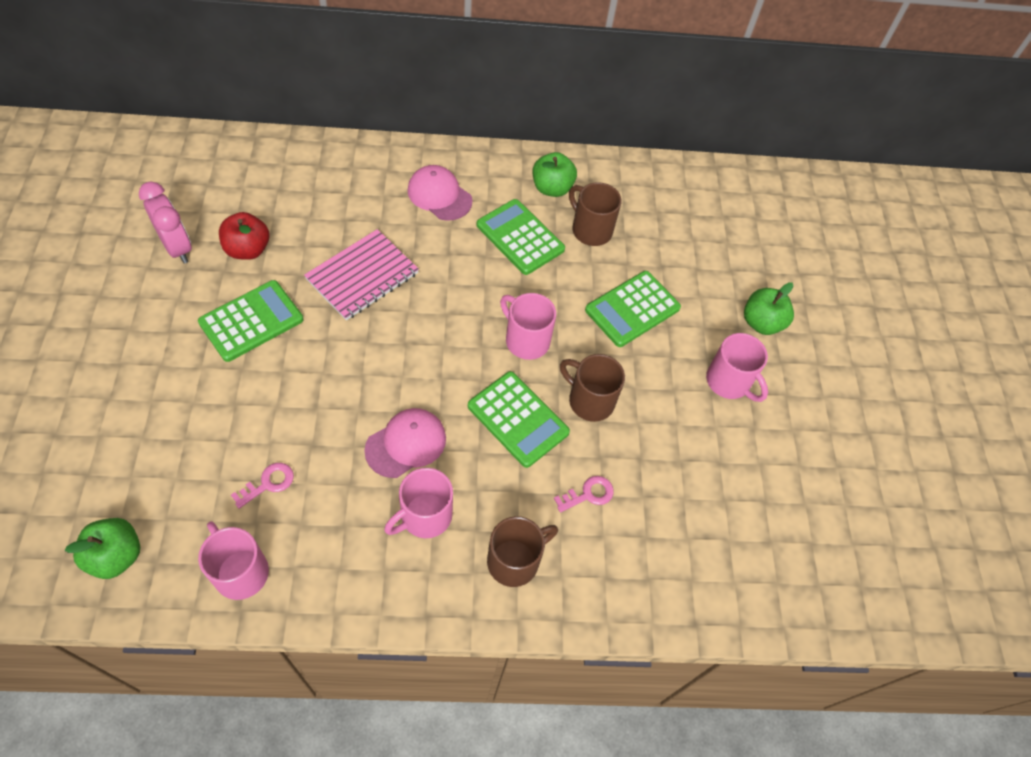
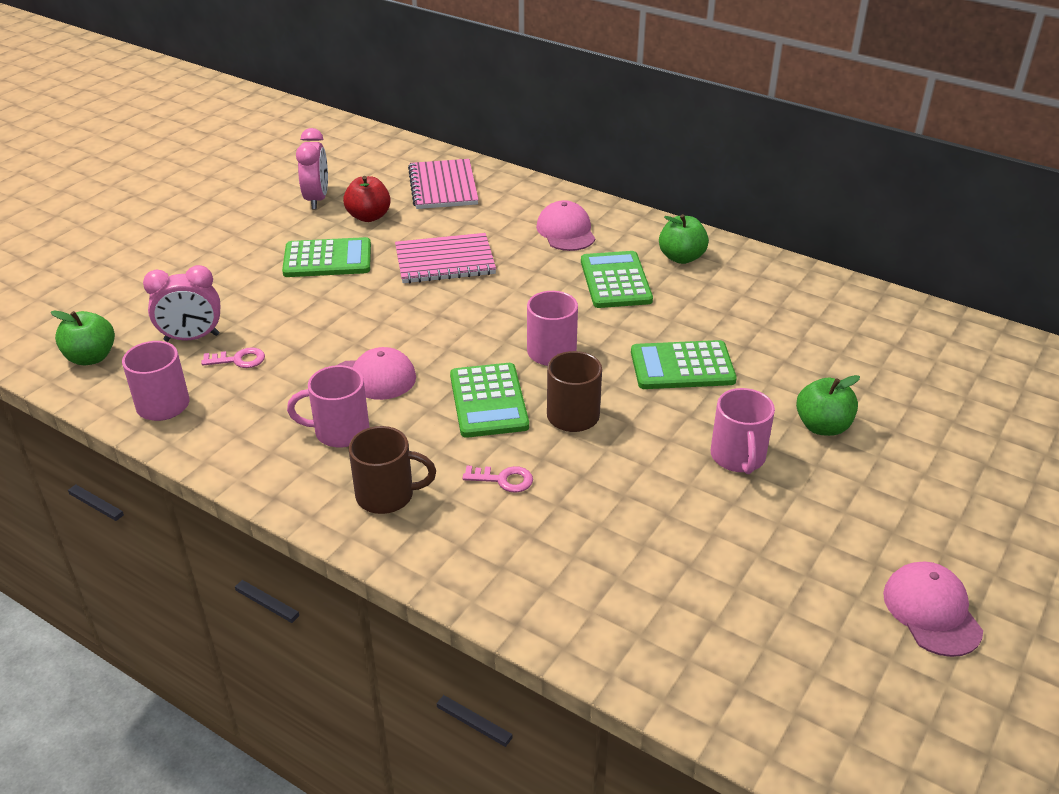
camera: 40 degrees right, 20 degrees down
(199, 480) = (192, 338): none -> pink clock
(289, 182) = (443, 186): none -> pink notebook
(590, 230) = (693, 297): brown mug -> none
(922, 455) = (931, 611): none -> pink cap

